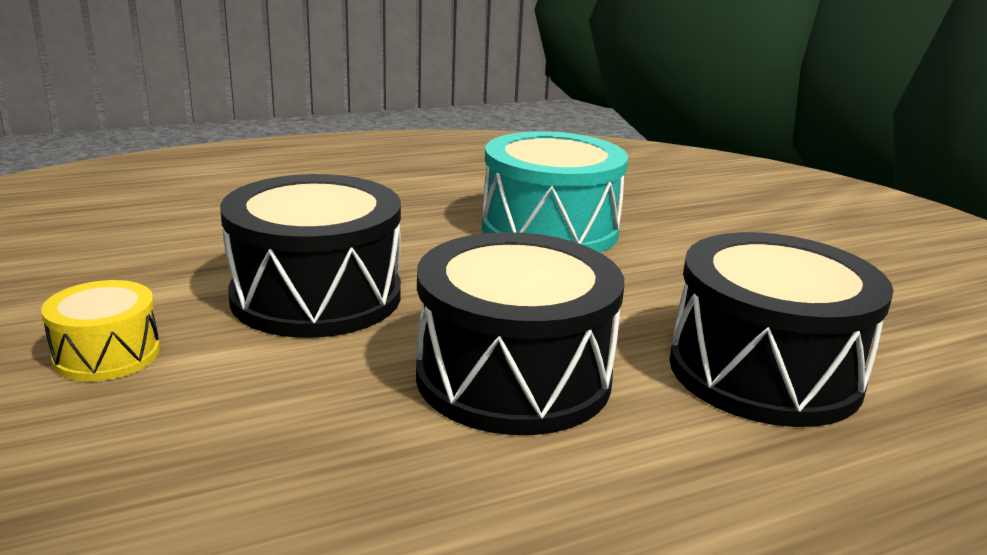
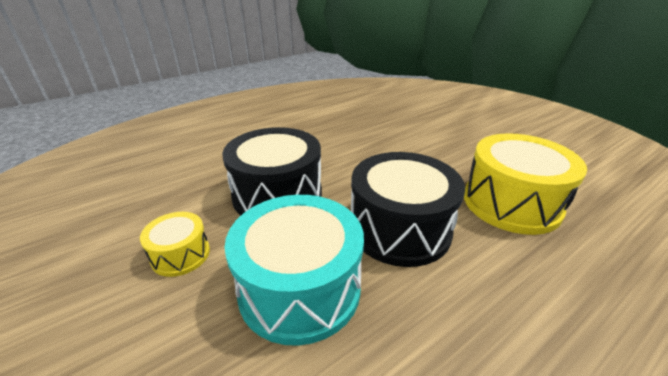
camera: 10 degrees left, 10 degrees up
(549, 229) = (372, 135): turquoise drum -> turquoise drum (299, 288)
(764, 371) = (511, 203): black drum -> yellow drum

